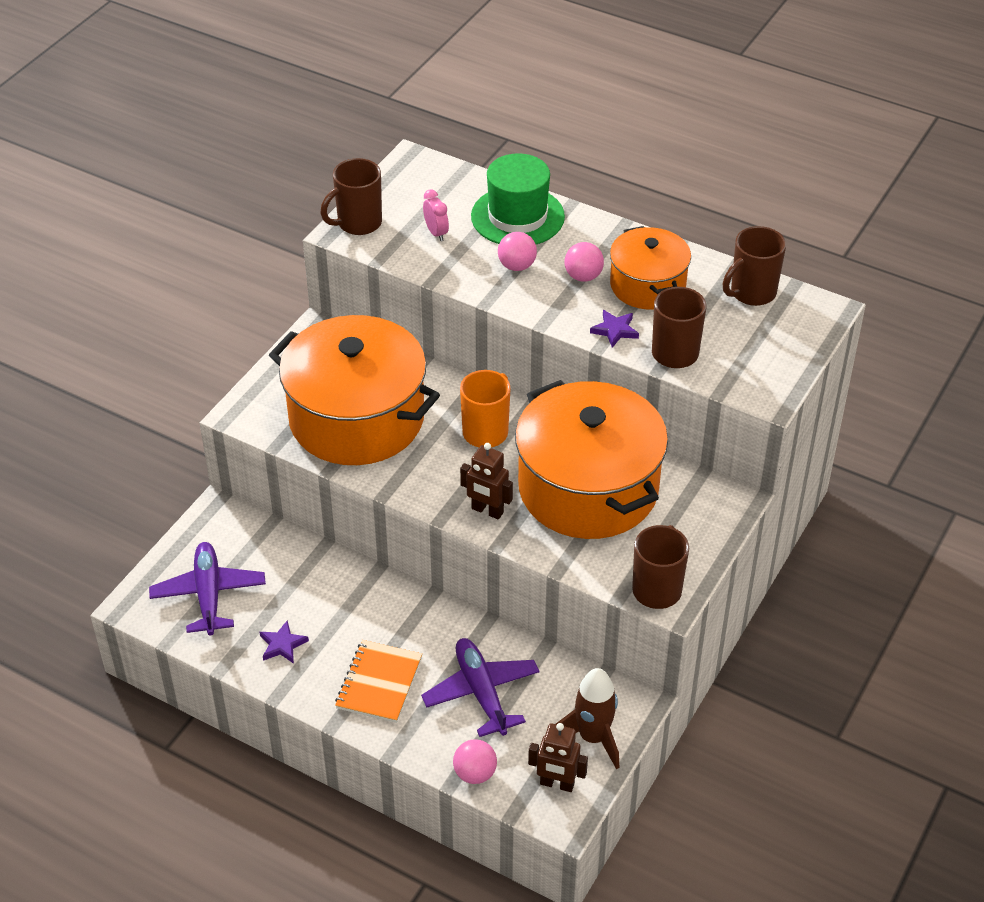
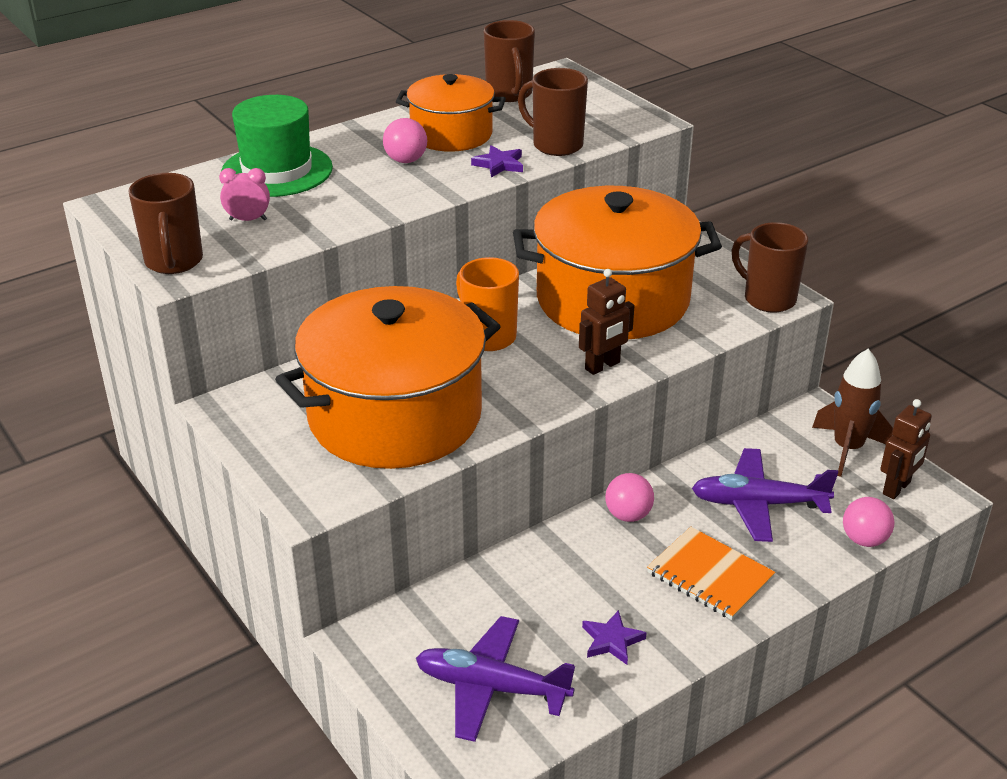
camera: 65 degrees left, 10 degrees down
(517, 266) = (353, 189): pink ball -> pink ball (628, 515)

